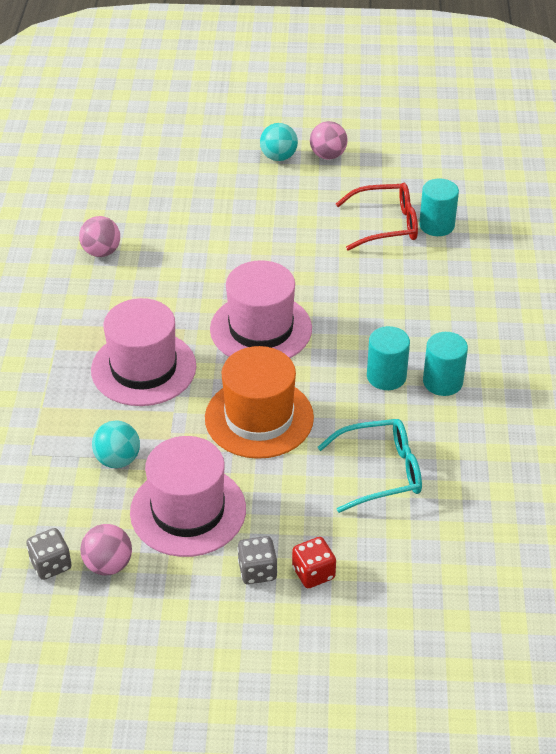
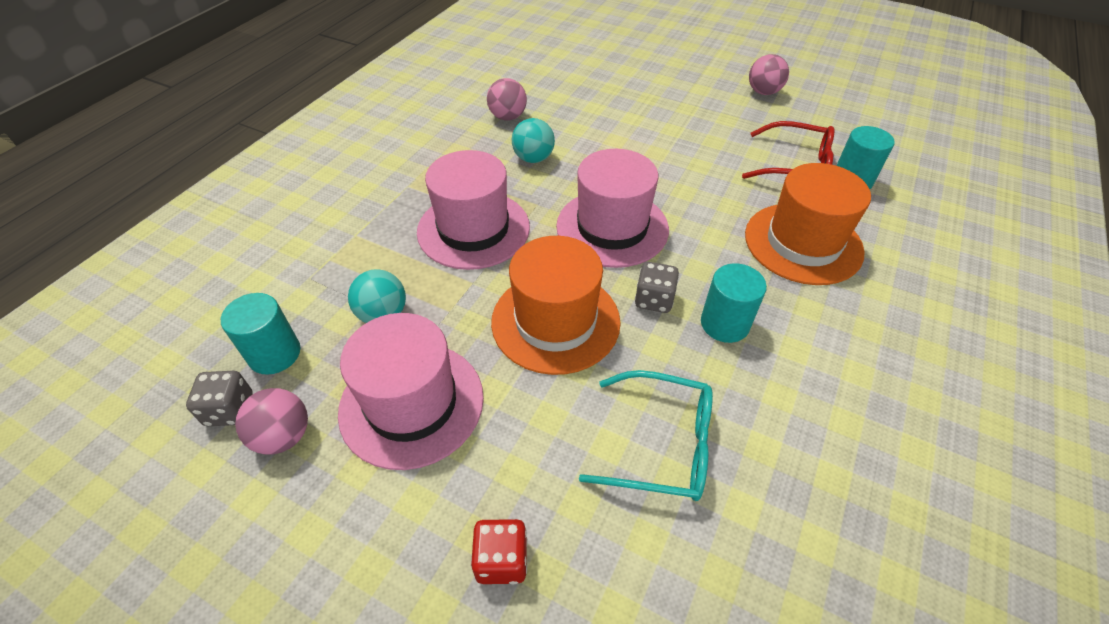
camera: 25 degrees right, 5 degrees up
(257, 571) = (436, 523): grey dice -> grey dice (654, 300)
(278, 157) = (715, 82): turquoise ball -> turquoise ball (533, 158)
(418, 293) = (803, 243): none -> orange hat
(442, 382) = (791, 354): turquoise cylinder -> turquoise cylinder (275, 354)

